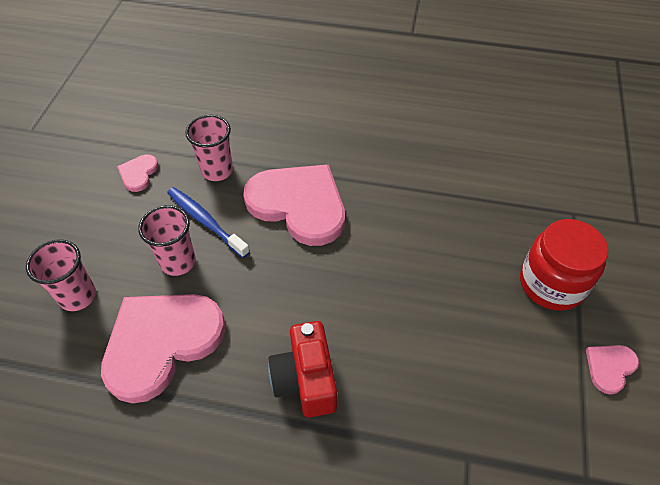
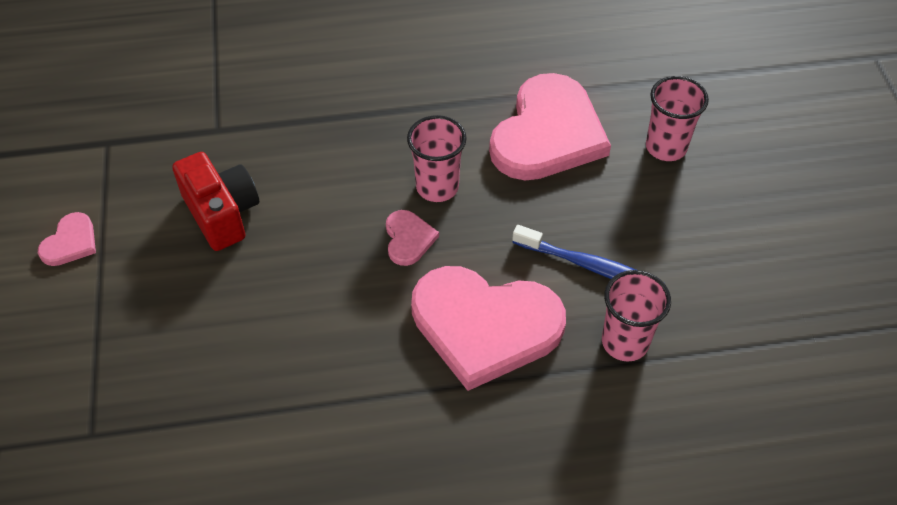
camera: 160 degrees right, 0 degrees up
(138, 173) = (725, 303): pink heart -> pink heart (408, 239)
(178, 262) = (588, 210): pink cup -> pink cup (437, 187)
(305, 380) = (389, 144): red camera -> red camera (222, 214)
(551, 284) = (130, 317): red jar -> none

